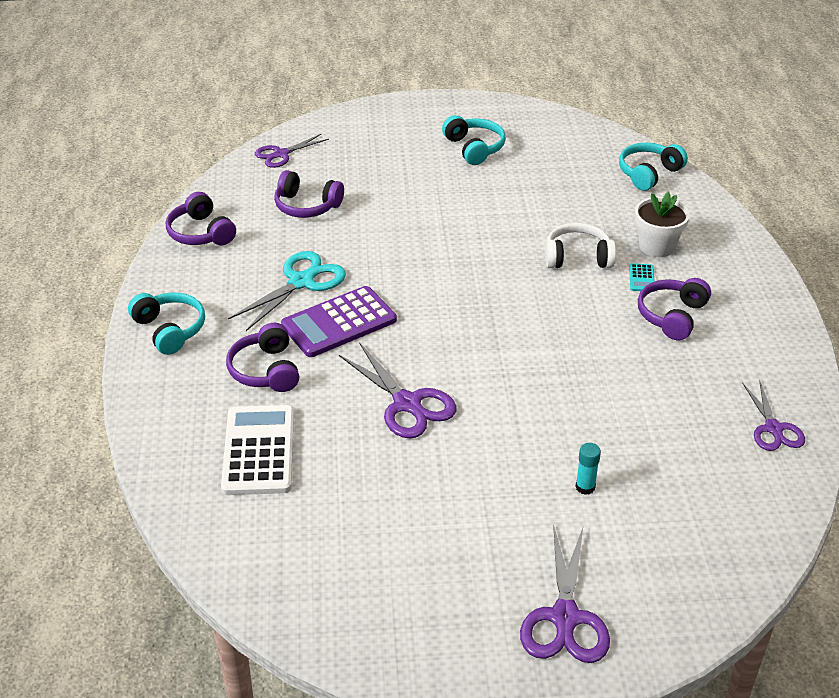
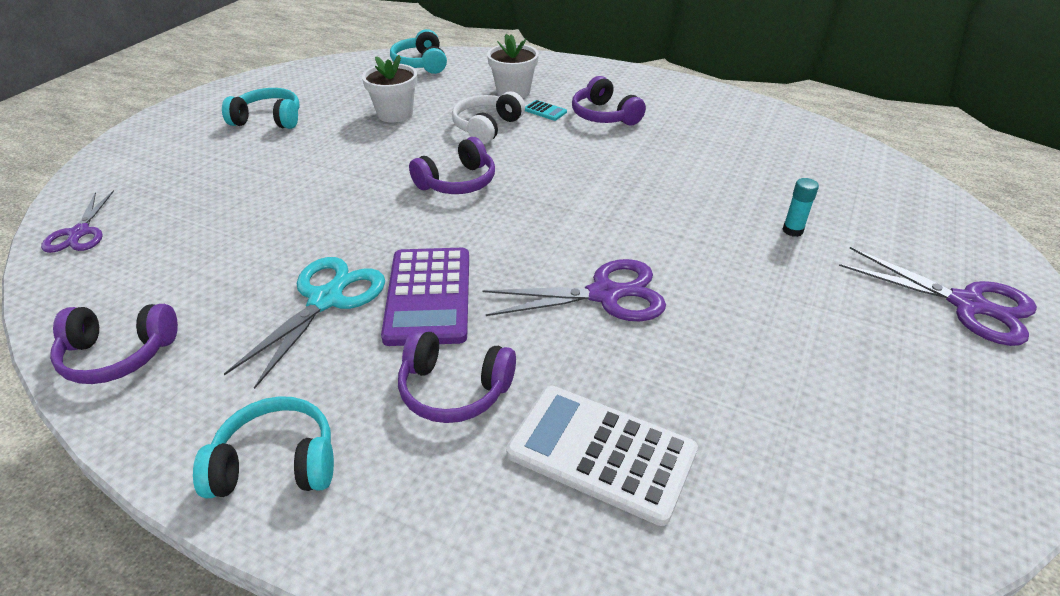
camera: 60 degrees left, 0 degrees up
(301, 282) = (326, 300): turquoise scissors -> turquoise scissors turned 45 degrees clockwise
(306, 206) = (199, 247): purple headphones -> purple headphones (457, 182)
(547, 201) = (395, 114): none -> white flower pot
(773, 428) = (767, 124): purple scissors -> none

